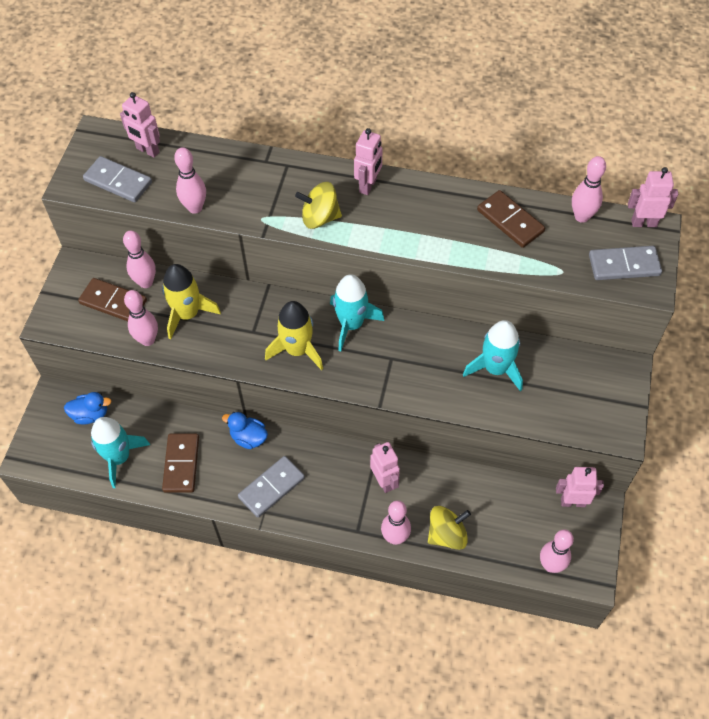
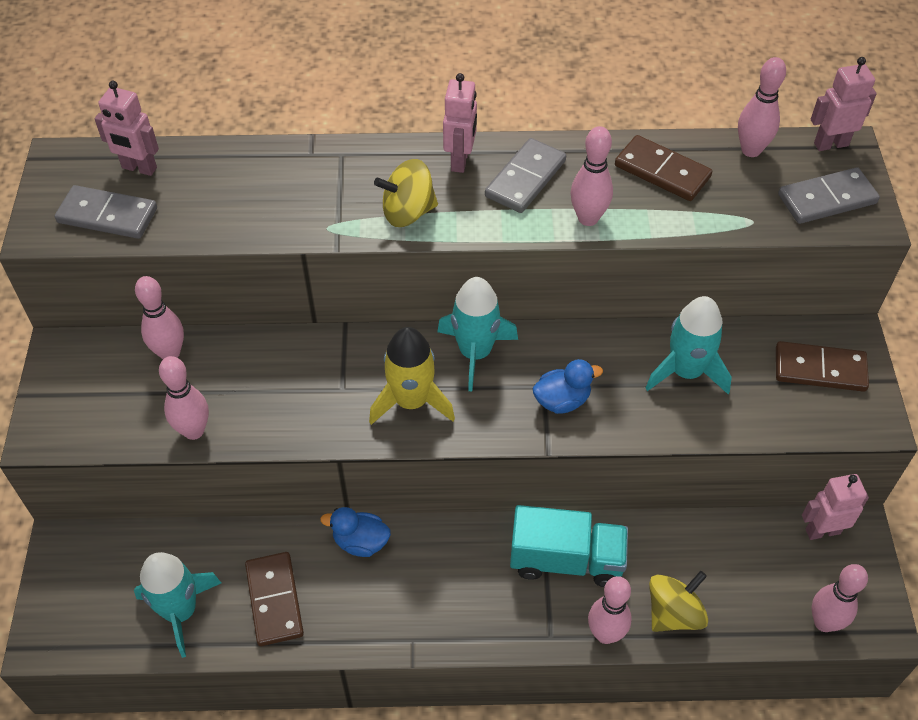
camera: 15 degrees left, 5 degrees down
(90, 415) = (123, 559): blue duck -> blue duck (562, 400)
(113, 302) = (129, 389): brown domino -> brown domino (820, 369)
(187, 314) = (242, 384): yellow rocket -> none
(195, 208) = (229, 230): pink bowling pin -> pink bowling pin (588, 218)
(271, 487) = (413, 604): grey domino -> grey domino (525, 178)
(384, 481) = (566, 560): pink robot -> turquoise truck

